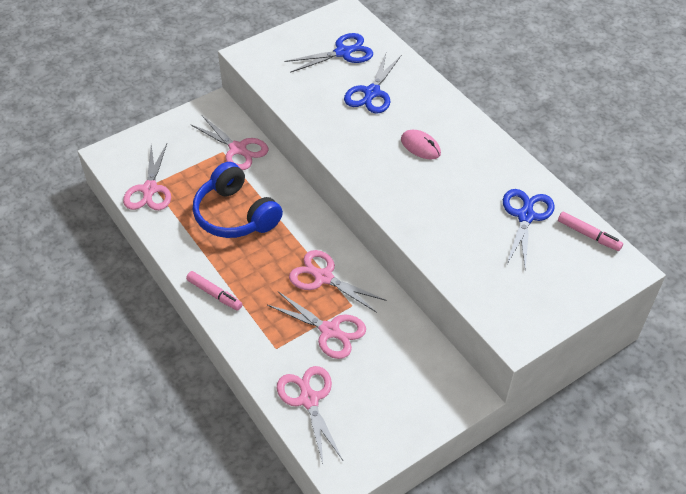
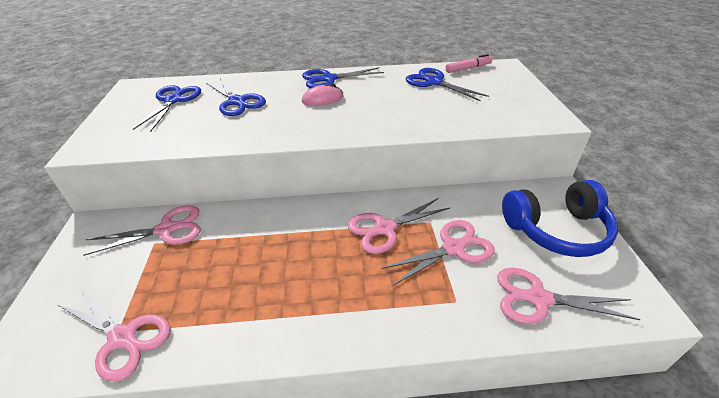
camera: 60 degrees left, 10 degrees down
(214, 294) = (344, 331): pink marker -> none
(235, 214) = (248, 265): blue headphones -> blue headphones (556, 229)
(465, 131) = (329, 79): none -> blue scissors

